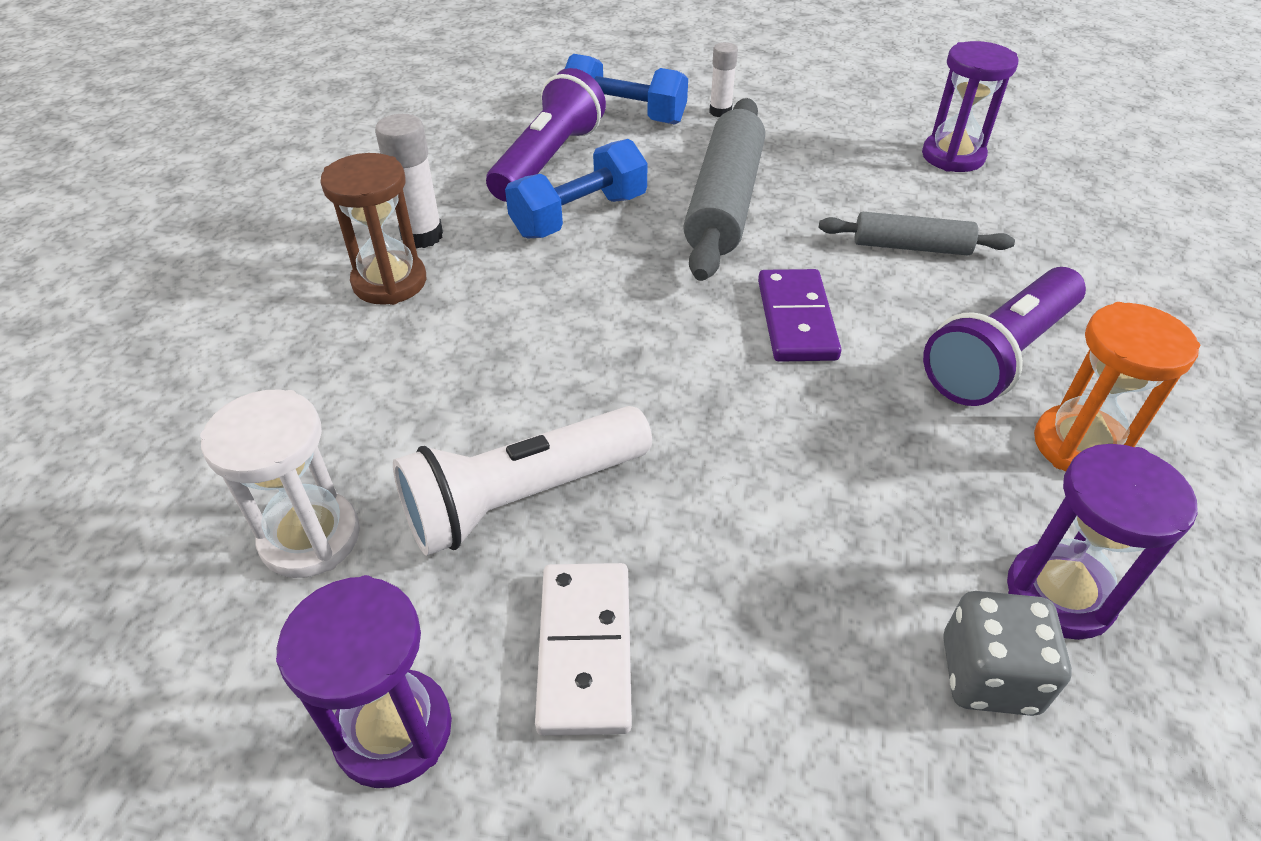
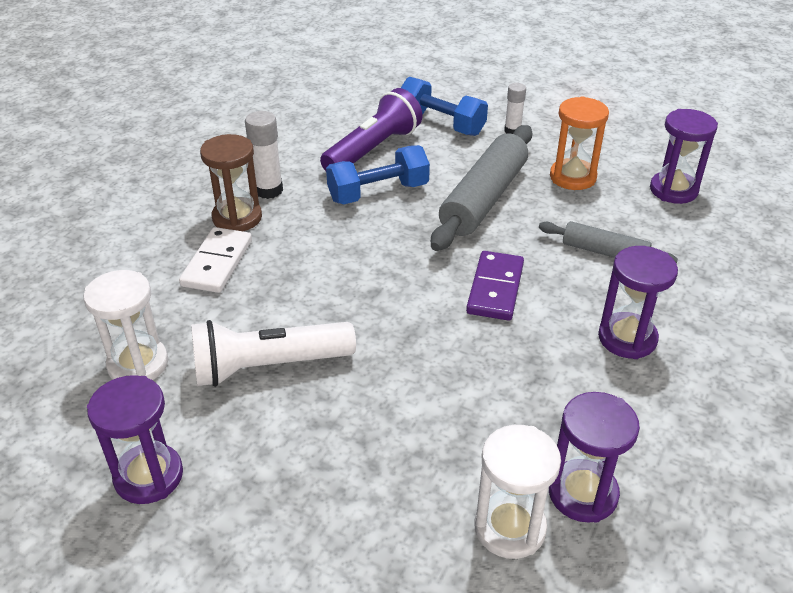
camera: 15 degrees right, 5 degrees down
(584, 649) = (271, 458): white domino -> white domino (217, 263)
(988, 675) = (510, 528): grey dice -> white hourglass
(998, 356) = (627, 338): purple flashlight -> purple hourglass
(1079, 445) = (651, 407): orange hourglass -> orange hourglass (572, 177)

